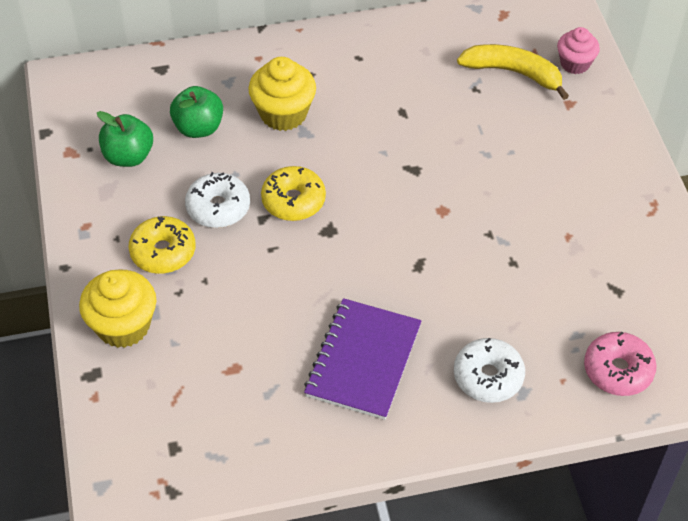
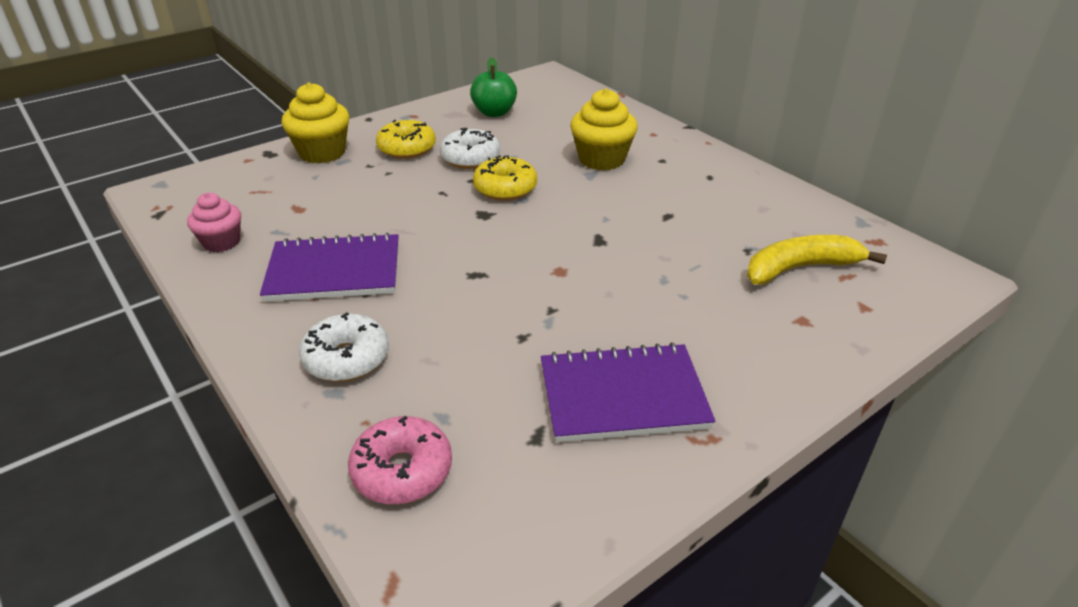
camera: 65 degrees right, 15 degrees down
(199, 128) = (549, 130): green apple -> none
(513, 73) = (800, 268): yellow banana -> yellow banana turned 105 degrees counterclockwise
(575, 63) = (870, 309): pink cupcake -> pink cupcake (221, 242)
(599, 231) = (622, 396): none -> purple notebook

